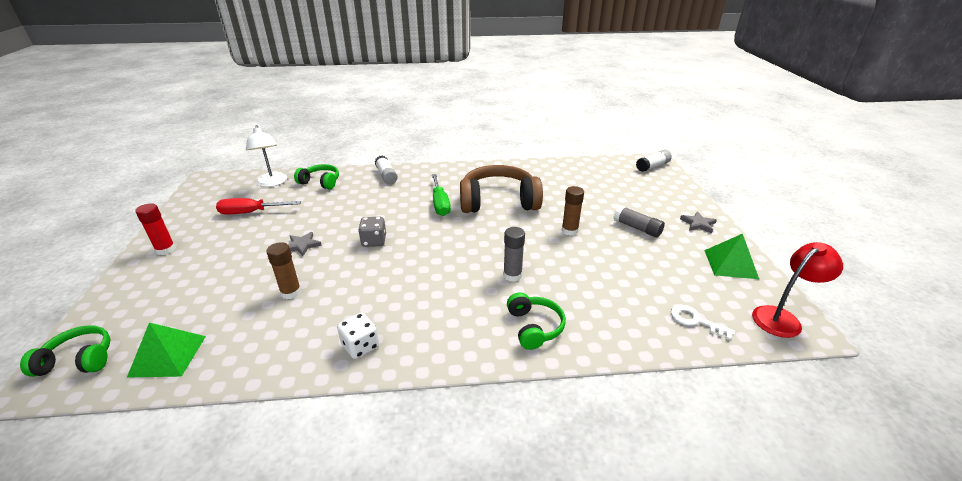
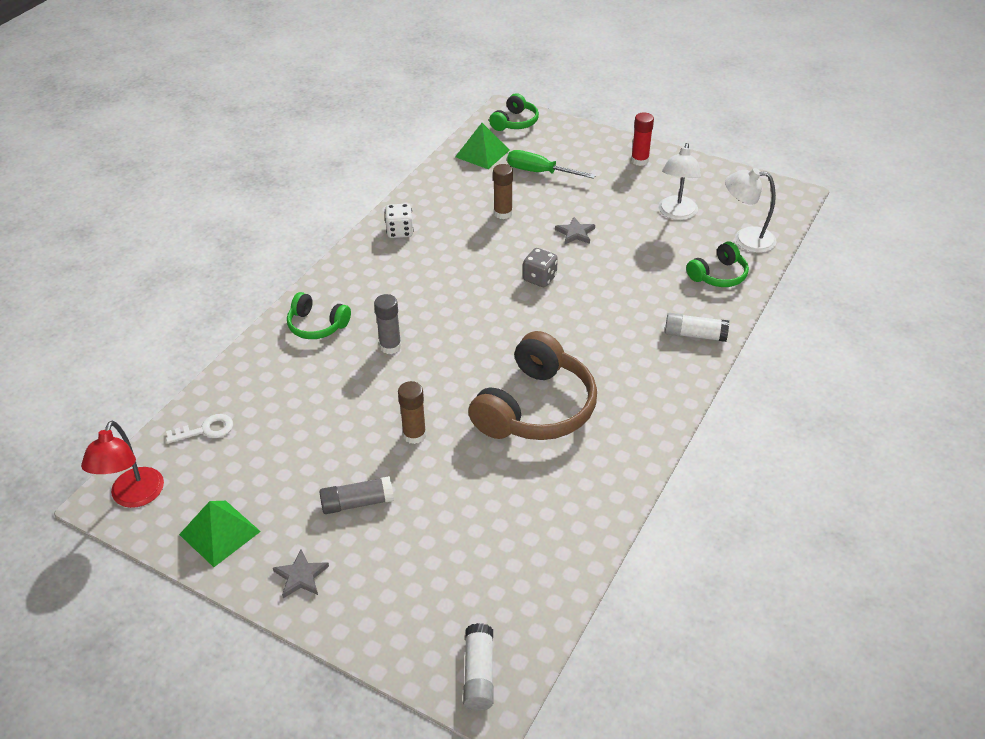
camera: 125 degrees right, 10 degrees up
(251, 212) = (676, 214): red screwdriver -> white lamp
(440, 204) = (576, 354): green screwdriver -> green screwdriver (539, 172)

